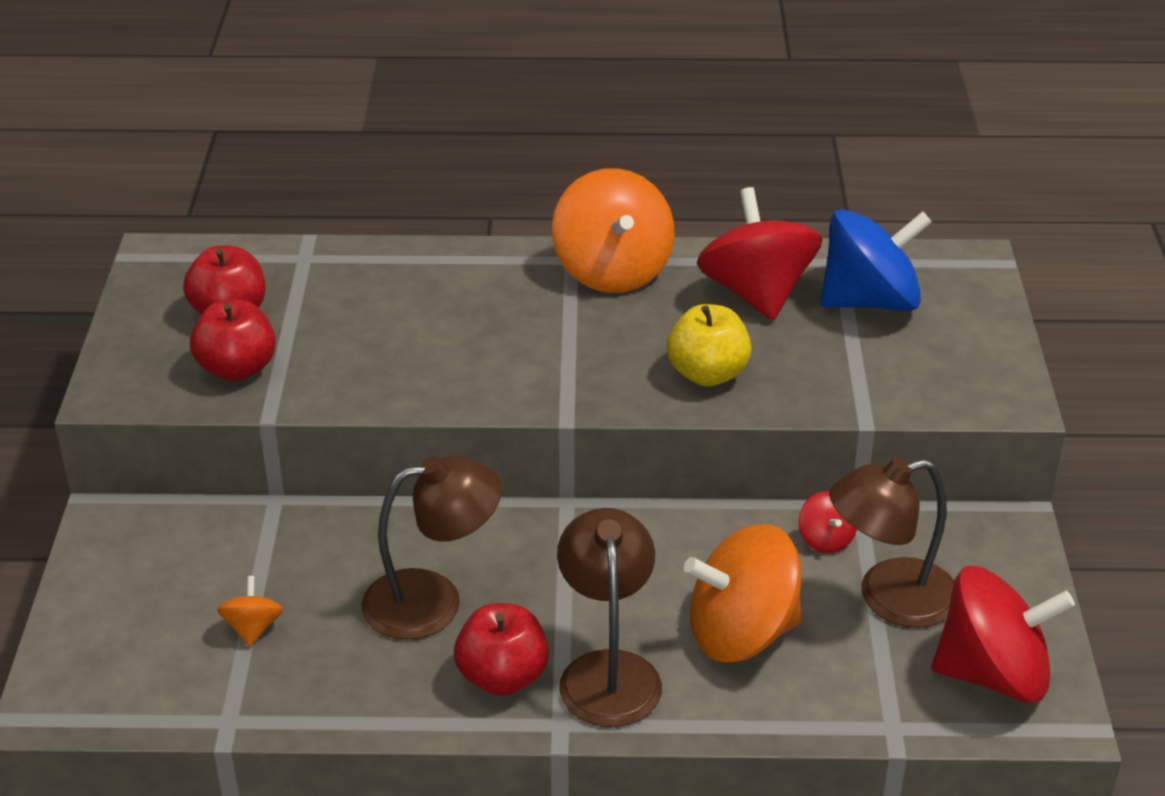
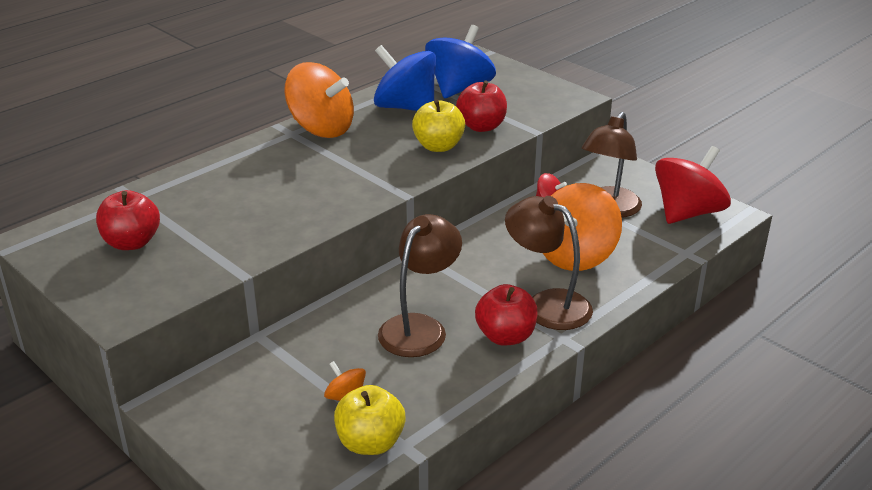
camera: 45 degrees left, 5 degrees down
(205, 694) = (370, 443): none -> yellow apple
(237, 369) = (184, 264): red apple -> red apple (481, 127)
(756, 293) = (405, 107): red spinning top -> blue spinning top

